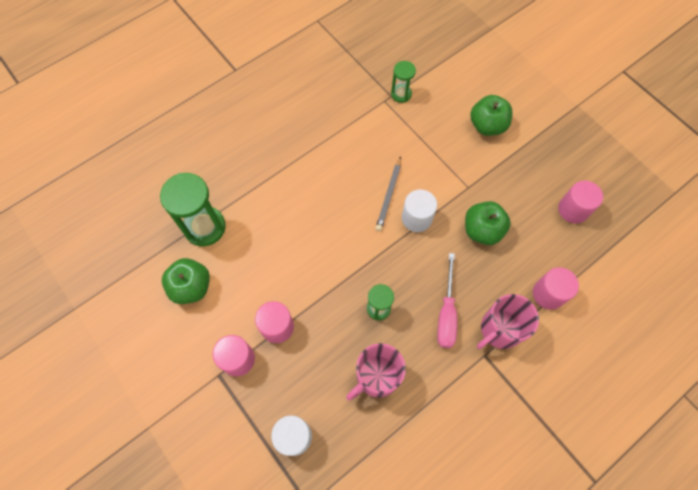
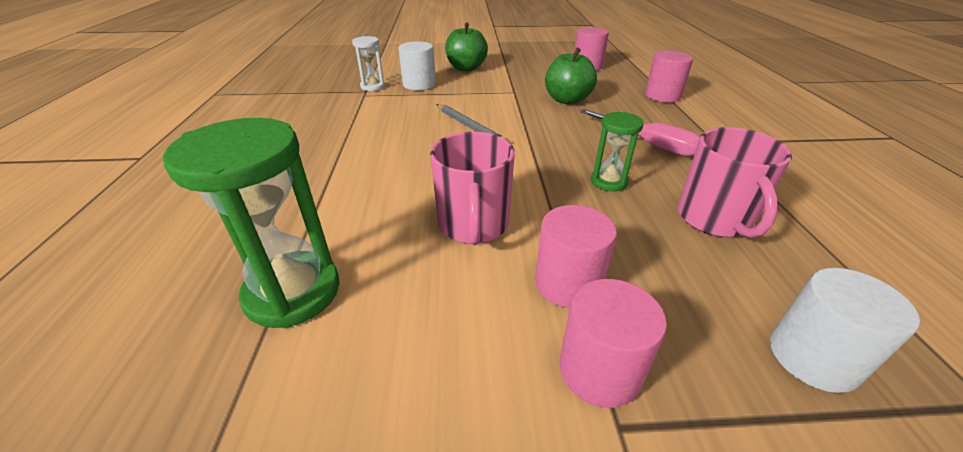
camera: 55 degrees left, 30 degrees down
(191, 287) = (378, 373): green apple -> none
(401, 94) = (373, 86): green hourglass -> white hourglass
(416, 218) = (516, 122): white cylinder -> white cylinder (419, 84)
(499, 329) = (688, 125): pink mug -> pink mug (473, 225)

